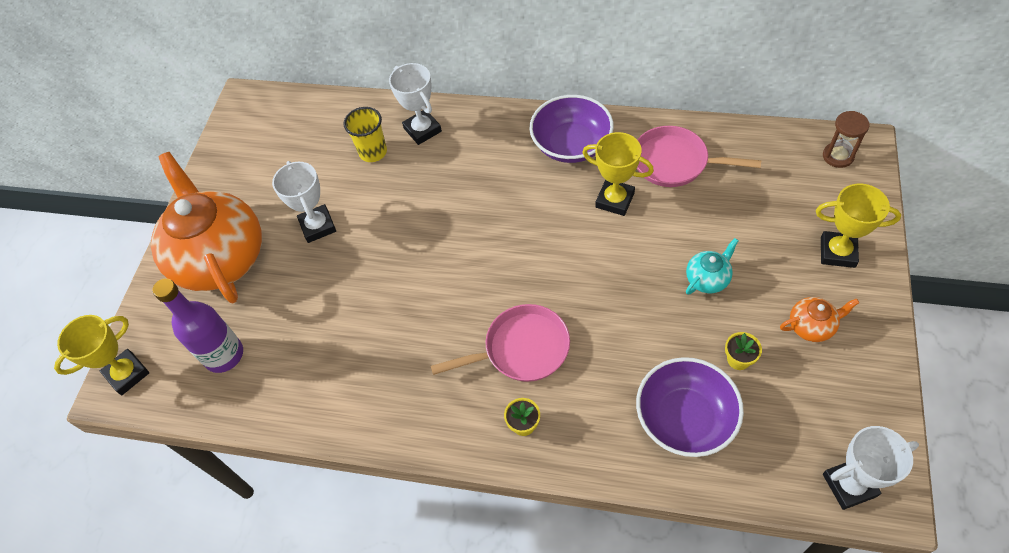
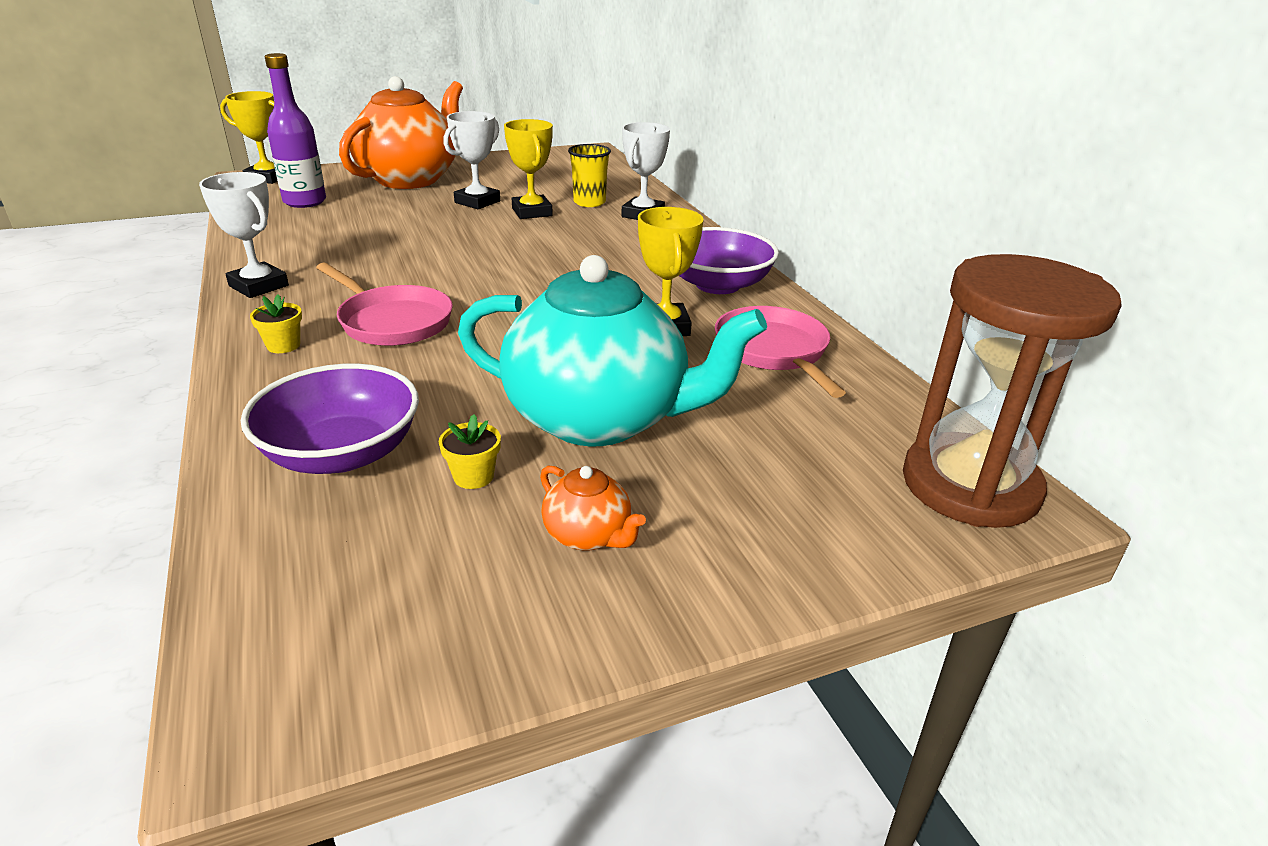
camera: 50 degrees right, 25 degrees down
(707, 279) = (599, 418): turquoise teapot -> turquoise teapot, size x2.49
(837, 252) = (768, 530): yellow trophy -> yellow trophy (532, 212)
(838, 156) = (970, 485): brown hourglass -> brown hourglass, size x2.26
(849, 485) = (269, 657): white trophy -> white trophy (259, 286)

